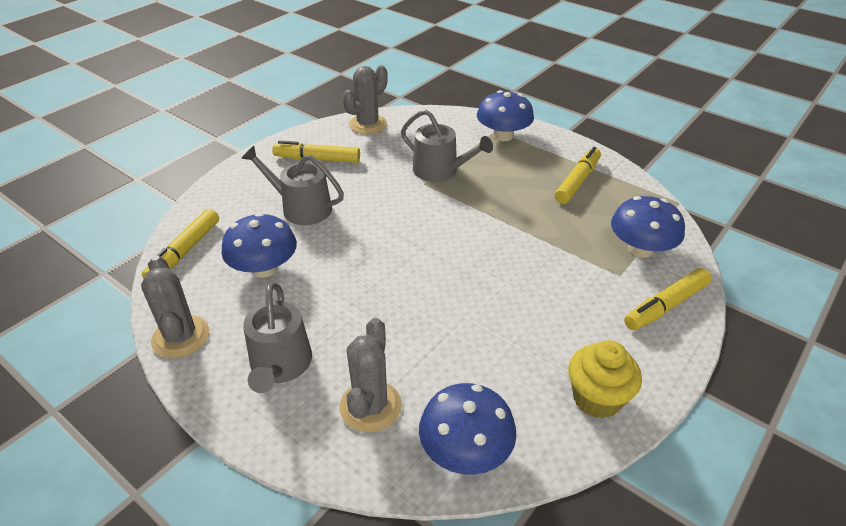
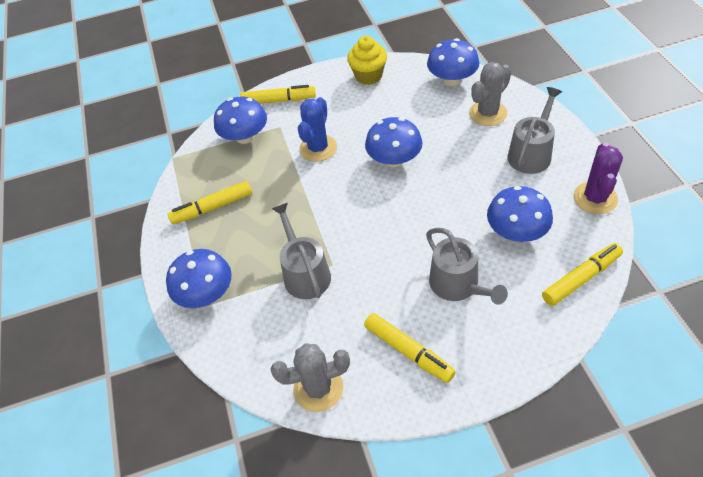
camera: 140 degrees left, 10 degrees up
(181, 337) = (595, 198): grey cactus -> purple cactus
(448, 290) = (394, 159): none -> blue mushroom
(546, 268) = (318, 148): none -> blue cactus

